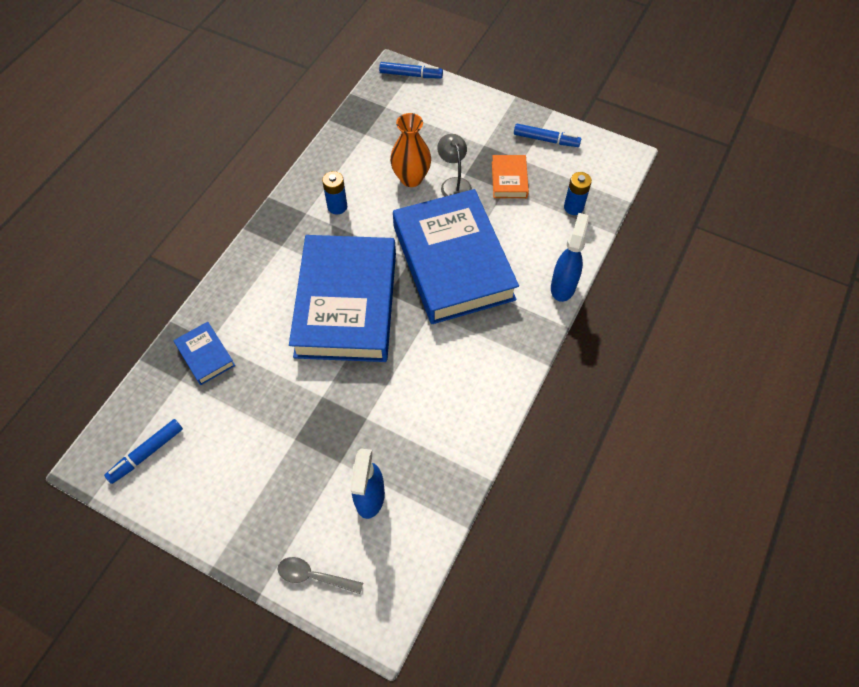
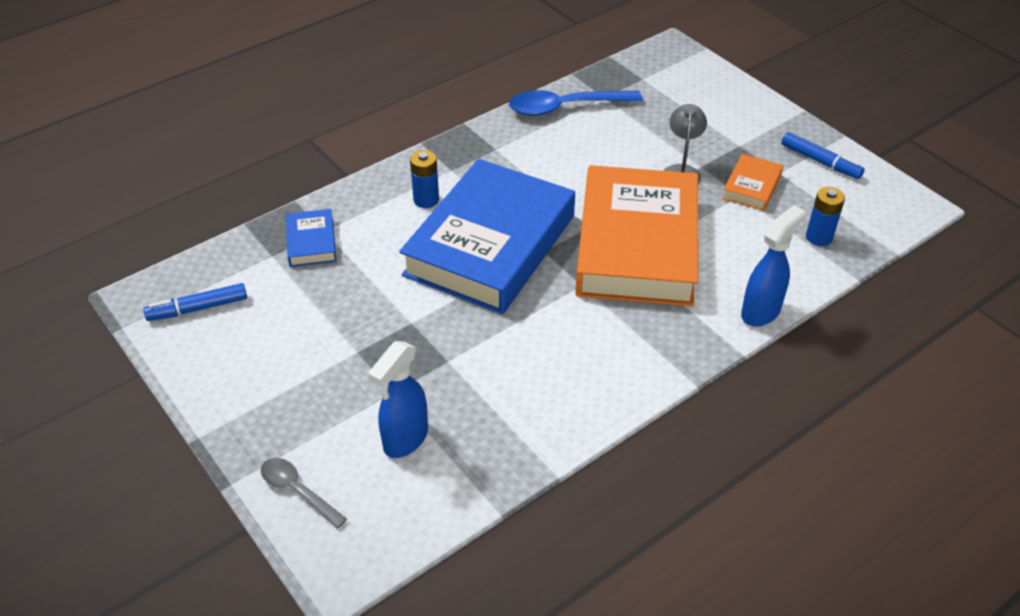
camera: 25 degrees right, 15 degrees down
(337, 206) = (534, 153): blue battery -> blue battery (426, 200)
(340, 154) = (566, 107): none -> blue spoon
(411, 75) = (689, 58): blue marker -> none
(411, 178) = (633, 152): orange vase -> none
(453, 262) = (637, 245): blue book -> orange book

